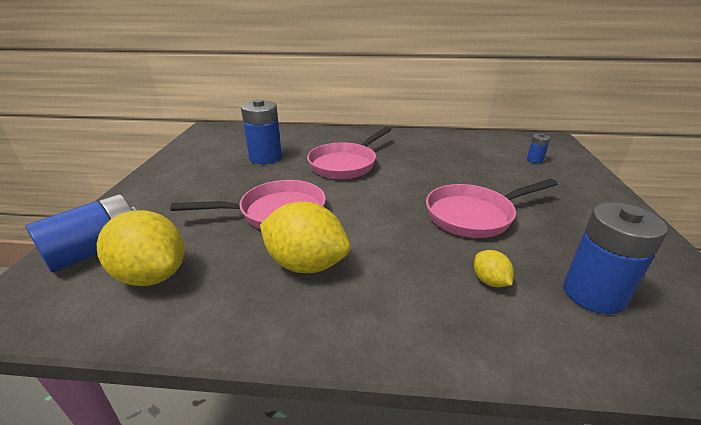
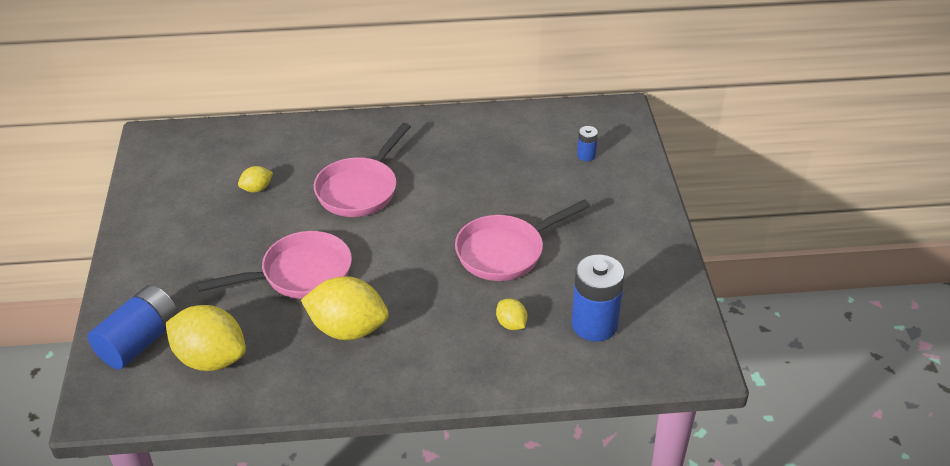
camera: 10 degrees left, 10 degrees up
(265, 157) = (257, 189): blue battery -> yellow lemon

